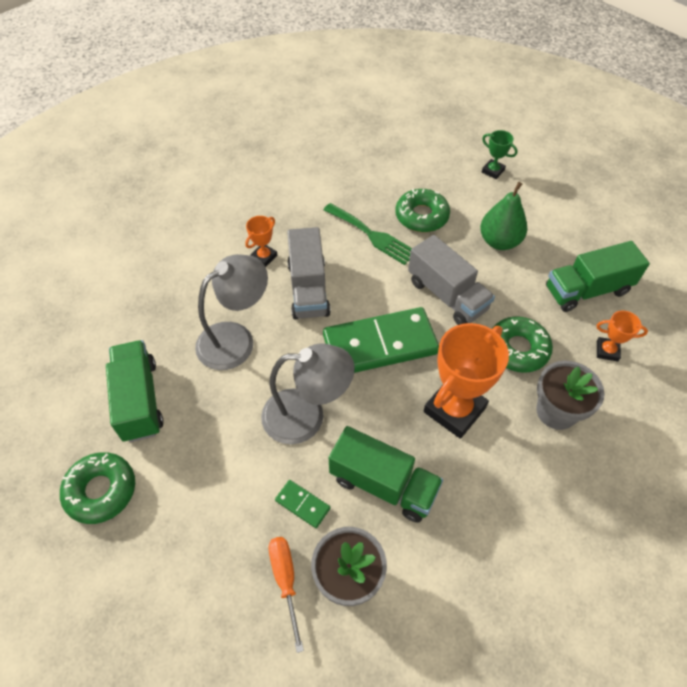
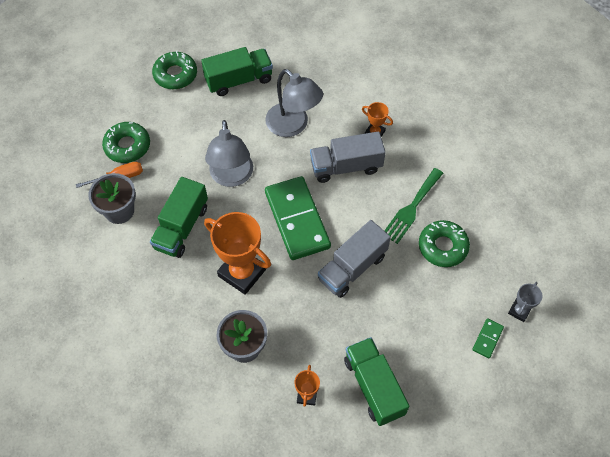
camera: 85 degrees right, 5 degrees up
(302, 504) = (167, 181): green domino -> green domino (487, 339)
(493, 171) = (519, 311): green trophy -> grey trophy
(499, 241) = (422, 312): green pear -> none
(517, 349) = (302, 321): green donut -> green donut (127, 146)

